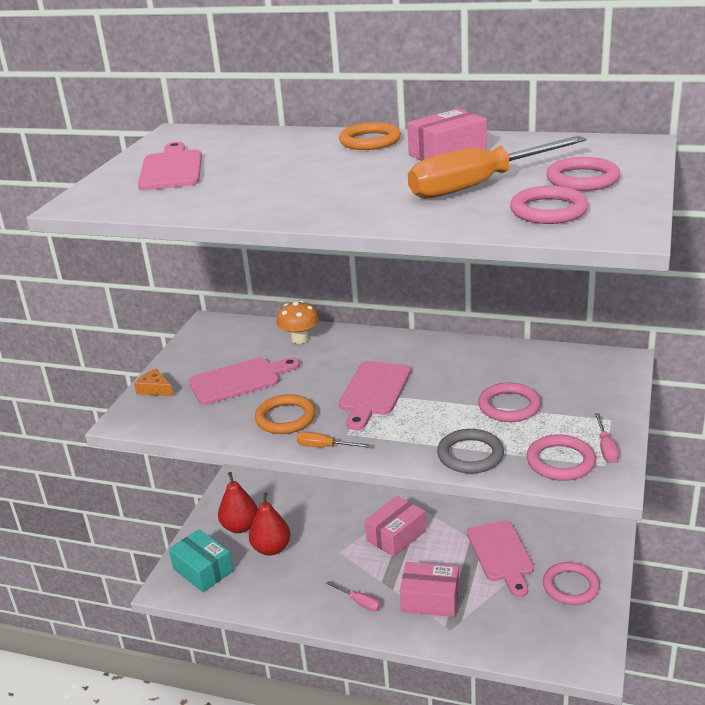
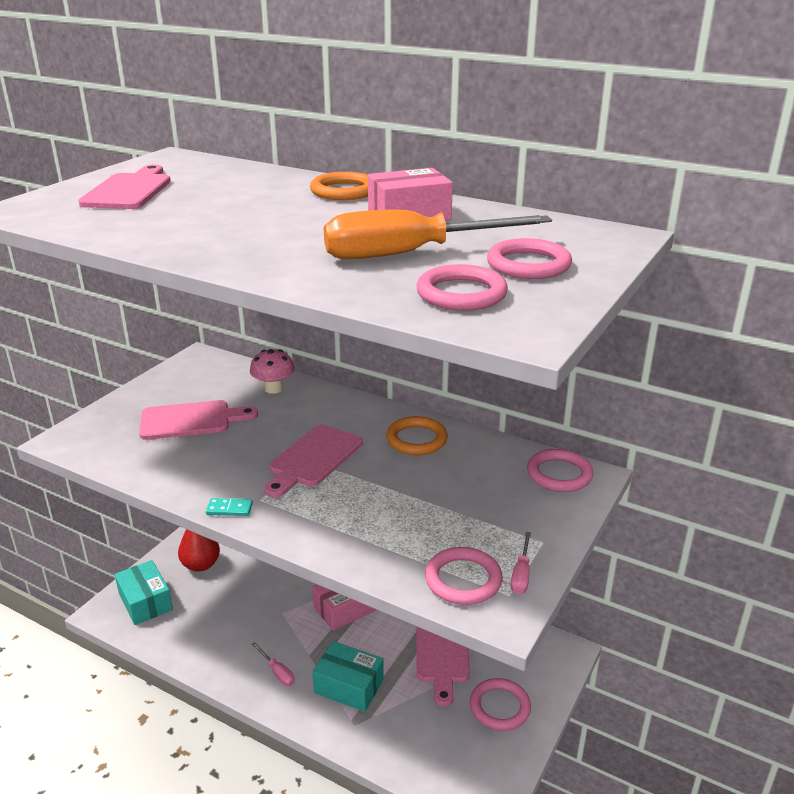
camera: 10 degrees right, 0 degrees up
(155, 389) = (107, 414): orange cheese -> none
(271, 548) = (219, 594): red pear -> none
(285, 418) = (210, 469): orange ring -> orange ring (416, 439)
(299, 339) = (273, 388): orange mushroom -> pink mushroom
(324, 447) = (229, 509): orange screwdriver -> turquoise domino
(430, 599) = (349, 686): pink box -> turquoise box
(470, 455) = (371, 551): grey ring -> none
(509, 406) = (442, 503): pink ring -> pink ring (559, 474)

